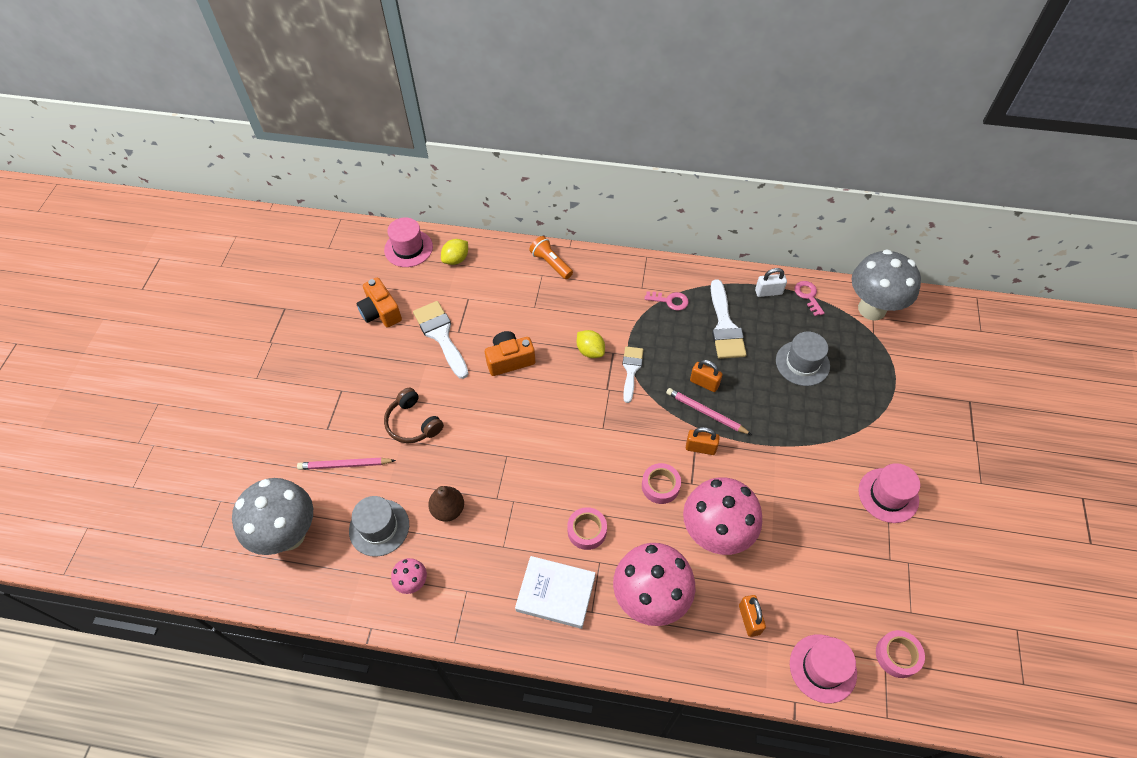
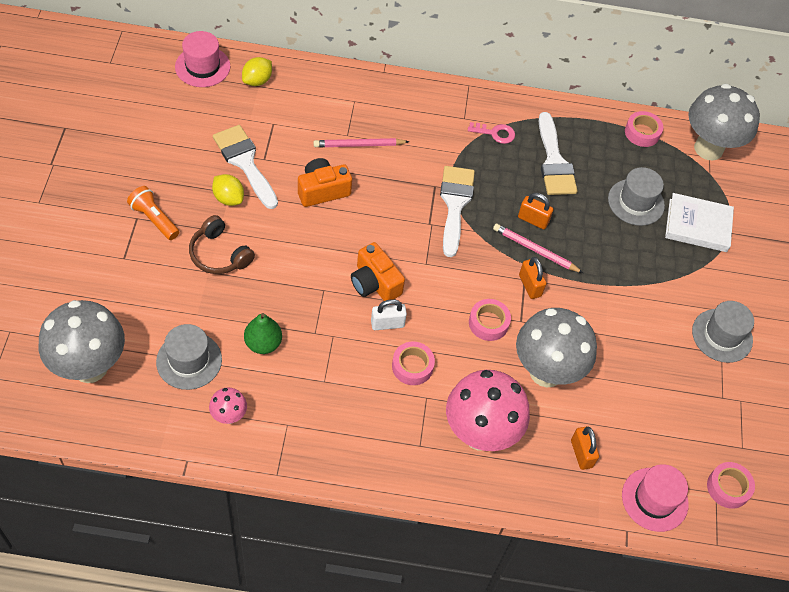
camera: 10 degrees left, 0 degrees up
(345, 465) = (146, 296): pink pencil -> pink pencil (359, 145)
(381, 312) = (175, 135): orange camera -> orange camera (375, 283)
(448, 510) = (263, 343): brown pear -> green pear
(551, 263) = (364, 89): orange flashlight -> orange flashlight (154, 219)
(555, 593) = (381, 427): white book -> white book (697, 225)
(590, 351) = (410, 183): yellow lemon -> yellow lemon (228, 198)
(631, 370) = (455, 205): white brush -> white brush, size x1.55
(700, 448) = (530, 286): orange padlock -> orange padlock turned 60 degrees clockwise
(715, 535) = (546, 372): pink mushroom -> grey mushroom
(768, 292) = (600, 127): white padlock -> white padlock (387, 324)
(808, 296) = (642, 133): pink key -> pink tape
(888, 495) = (722, 335): pink hat -> grey hat

